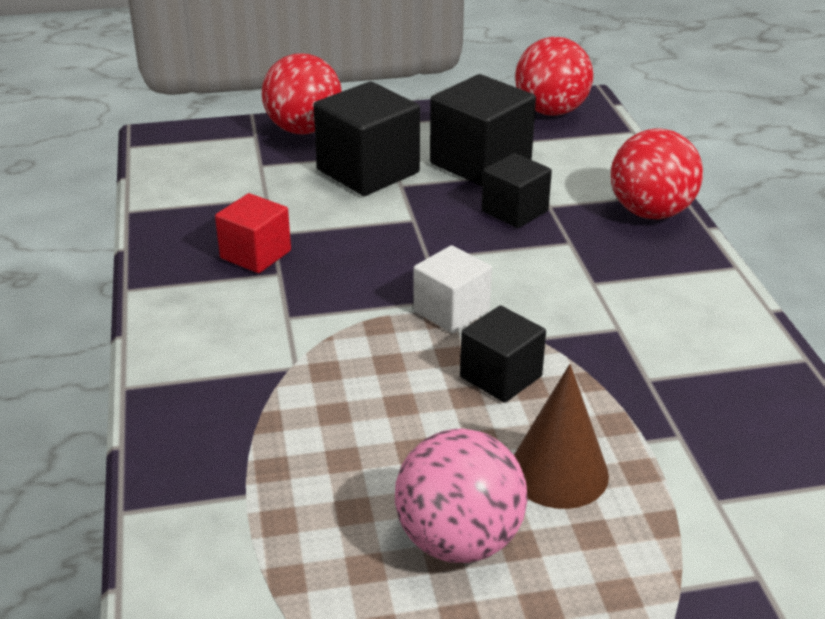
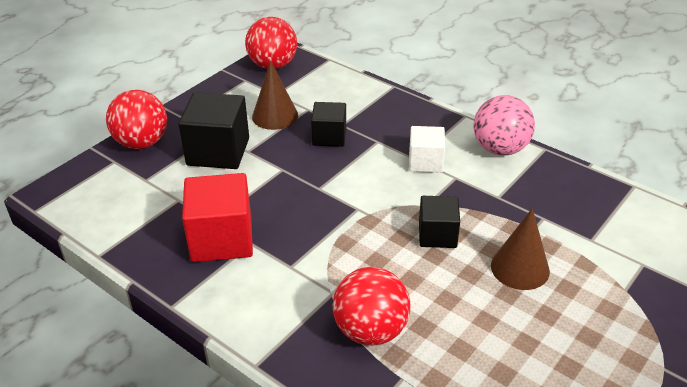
camera: 40 degrees left, 5 degrees up
(255, 254) = (222, 239): red cube -> red cube, size x1.63
(451, 311) = (370, 213): white cube -> white cube (425, 162)
(459, 540) = (522, 330): pink ball -> pink ball (500, 149)
(480, 163) = (275, 116): black cube -> brown cone
(650, 212) = (394, 104): red ball -> red ball (370, 330)

